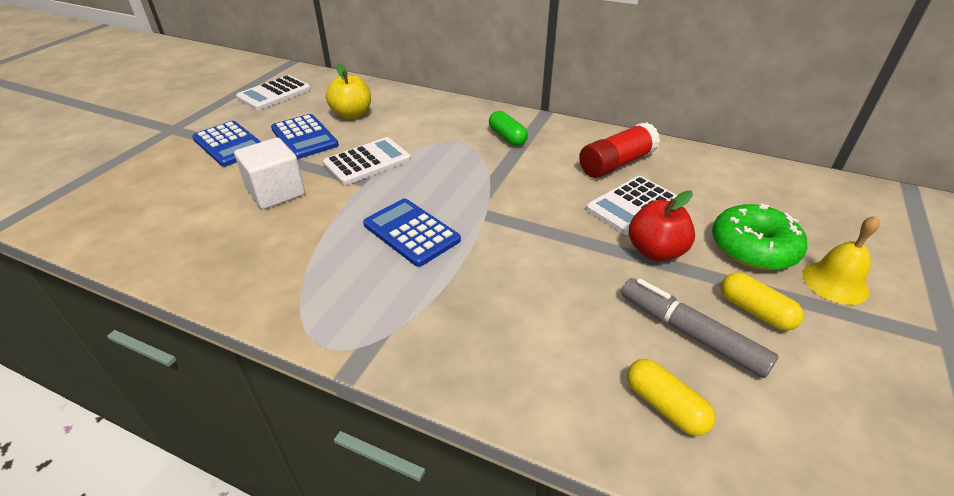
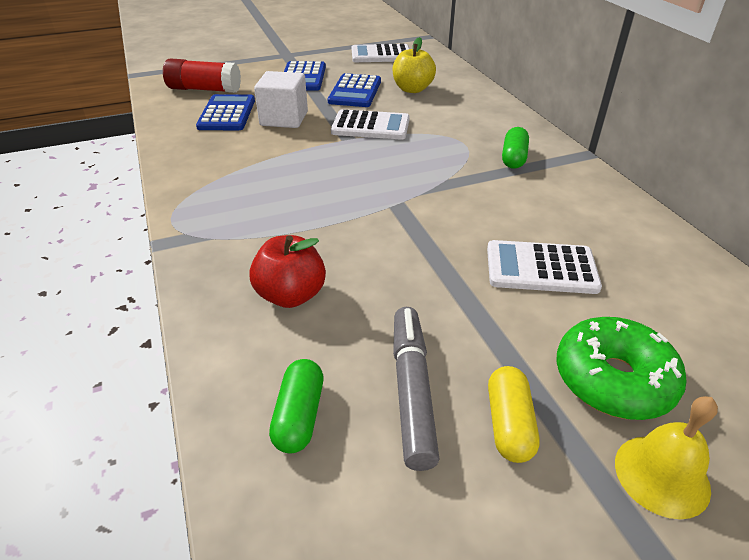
camera: 45 degrees right, 0 degrees up
(411, 232) = (324, 186): blue calculator -> blue calculator (227, 114)
(616, 163) = (588, 228): red glue stick -> red glue stick (204, 89)
(655, 251) = (496, 314): red apple -> red apple (291, 295)
(665, 406) = (299, 416): yellow capsule -> green capsule

